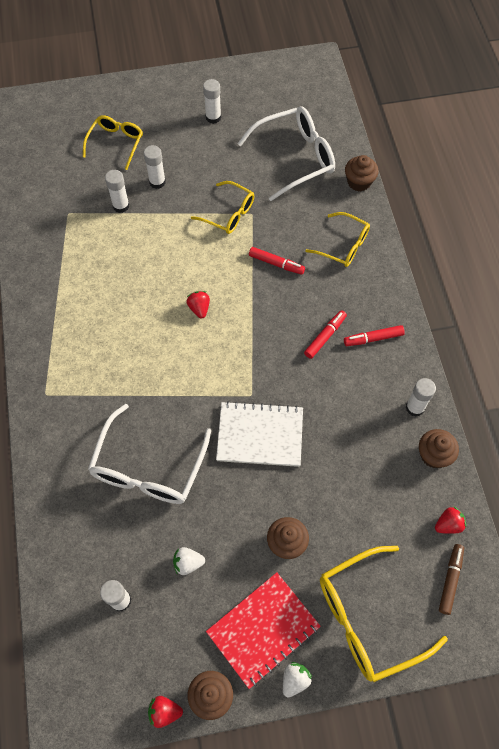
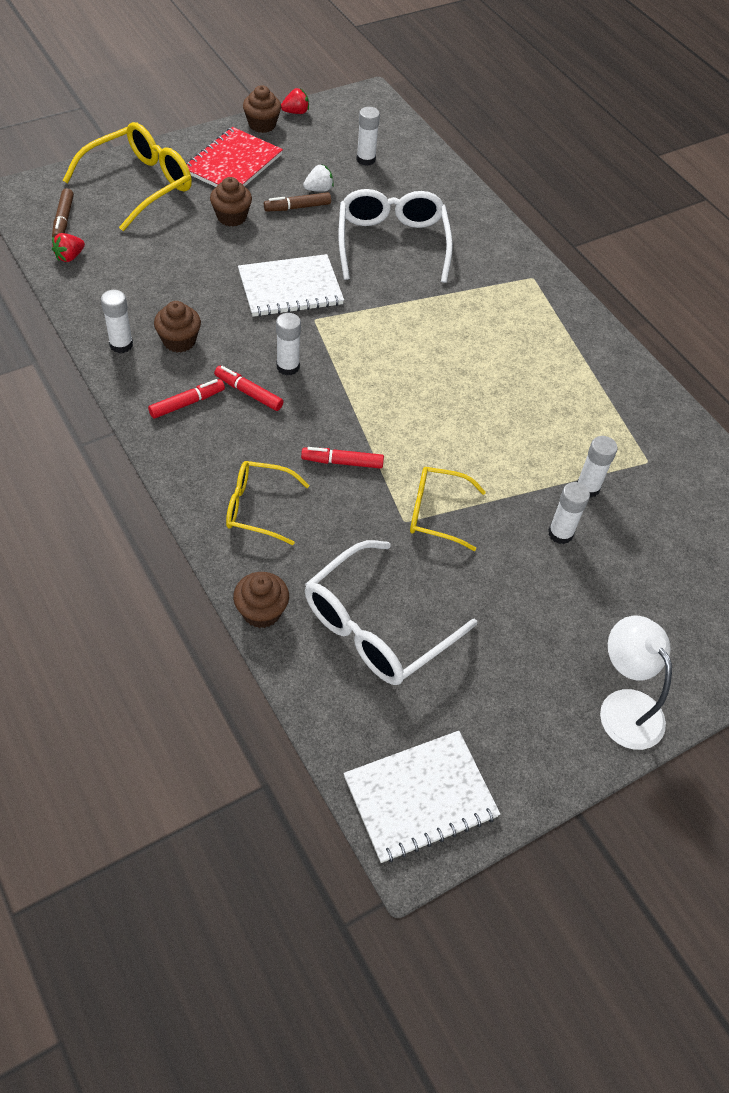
camera: 155 degrees right, 10 degrees down
(116, 144) = (656, 577): yellow glasses -> none
(179, 89) = (624, 706): none -> white lamp
(199, 308) = (415, 389): red strawberry -> none
(213, 117) = (539, 665): white glue stick -> white glue stick (288, 367)
(218, 541) = (297, 207): none -> brown marker
(295, 680) = (195, 142): white strawberry -> none
(305, 78) = (420, 797): none -> white notebook
(325, 336) = (248, 392): red marker -> red marker turned 105 degrees clockwise
(434, 455) = (92, 307): brown cupcake -> brown cupcake (179, 341)

